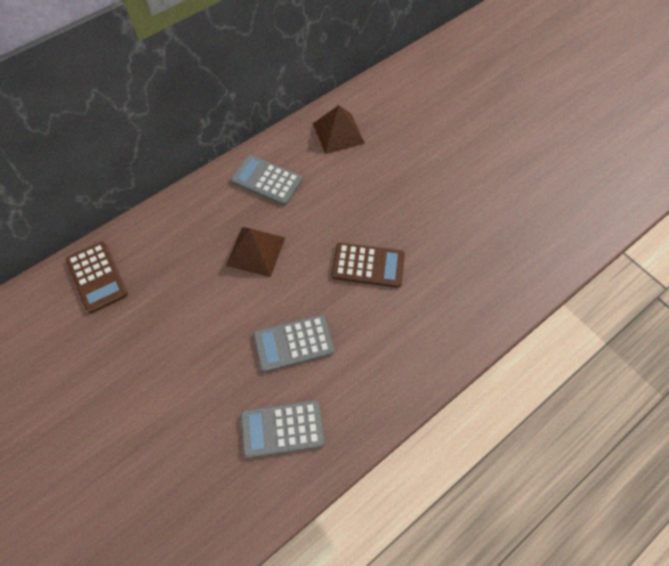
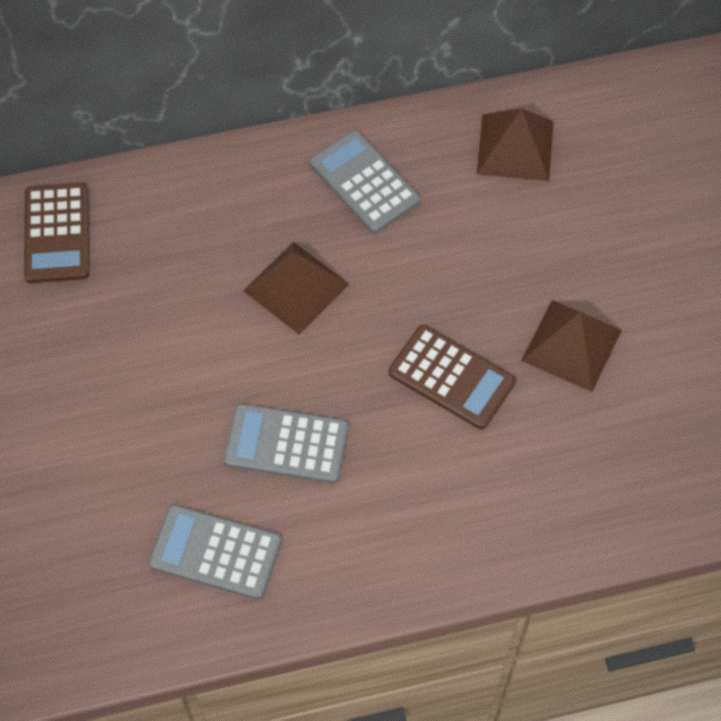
camera: 25 degrees right, 0 degrees up
(422, 222) = (571, 345): none -> brown pyramid

